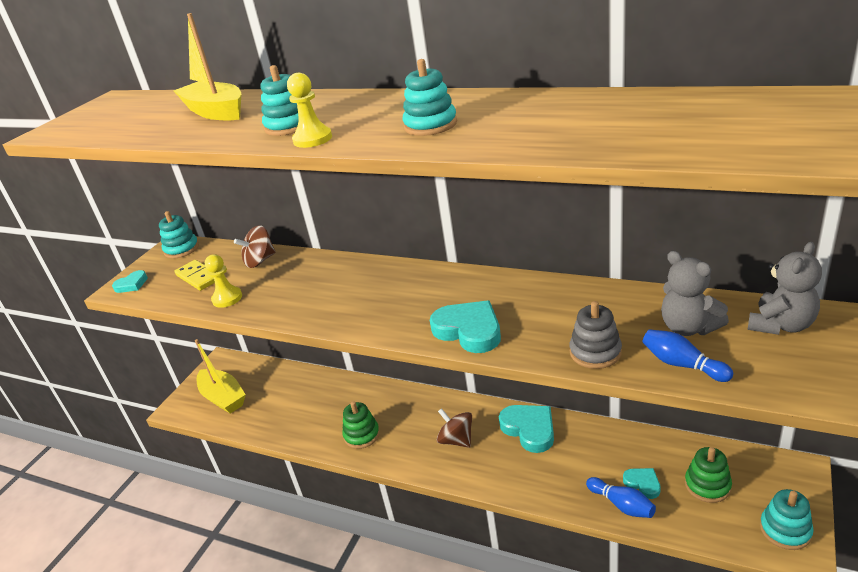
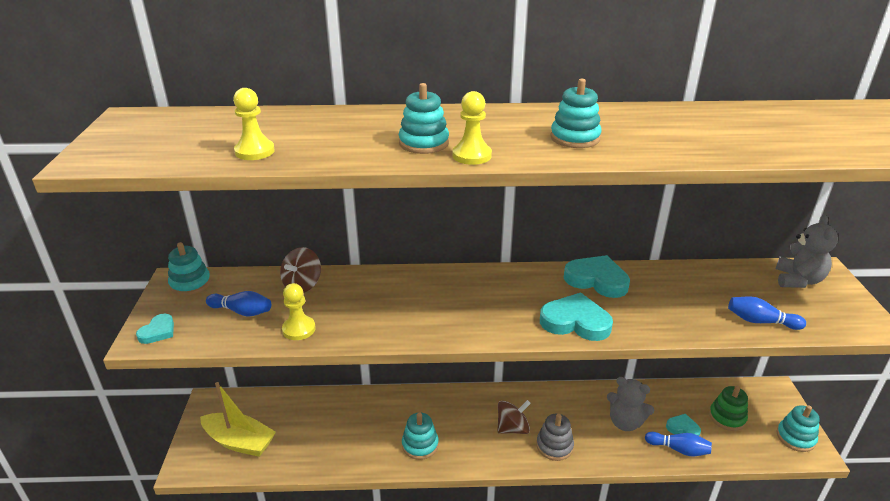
camera: 30 degrees left, 0 degrees up
(156, 129) = (254, 151): none -> yellow pawn
(198, 277) = (242, 311): yellow domino -> blue bowling pin
(215, 112) = (308, 131): yellow boat -> none
(362, 435) = (420, 445): green stacking toy -> turquoise stacking toy
(456, 440) = (512, 428): brown spinning top -> brown spinning top turned 135 degrees clockwise
(529, 429) = (568, 404): turquoise heart -> turquoise heart (597, 280)
(595, 352) = (692, 323): grey stacking toy -> grey stacking toy (554, 446)
(688, 327) = (740, 292): grey teddy bear -> grey teddy bear (625, 422)

